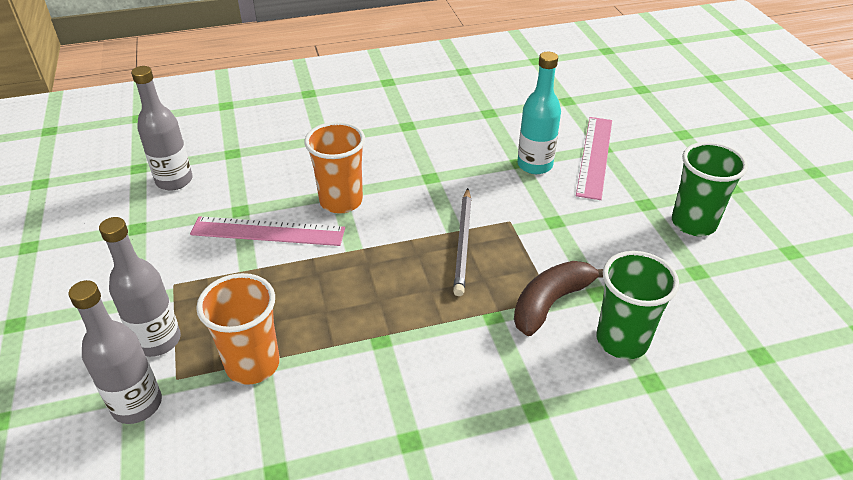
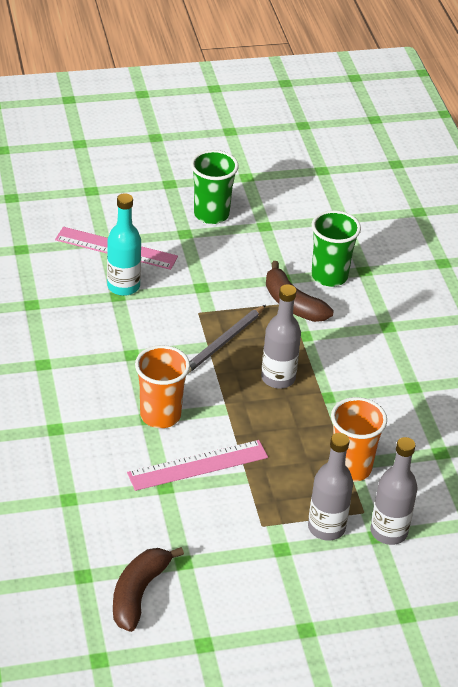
camera: 90 degrees left, 0 degrees up
(106, 201) = (138, 593): none -> brown banana
(174, 181) = (111, 542): grey bottle -> grey bottle (278, 378)
(268, 231) = (198, 465): pink ruler -> pink ruler turned 60 degrees clockwise
(463, 243) = (223, 342): grey pencil -> grey pencil turned 120 degrees clockwise

